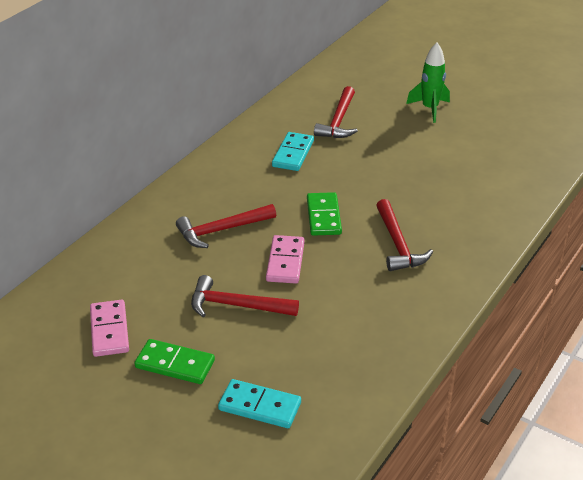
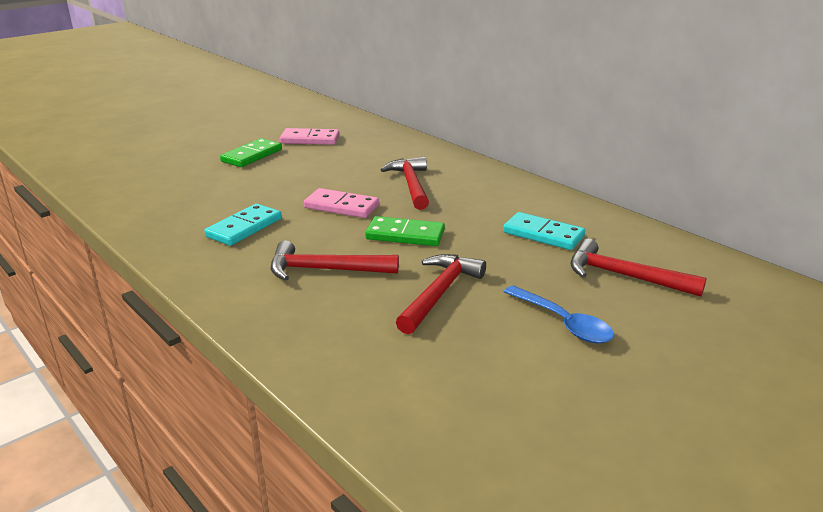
camera: 105 degrees right, 10 degrees down
(236, 305) = (297, 181): red hammer -> red hammer (439, 293)
(260, 406) = (175, 178): turquoise domino -> turquoise domino (244, 228)
(406, 140) = (563, 323): none -> blue spoon
(430, 109) = (666, 368): green rocket -> none

